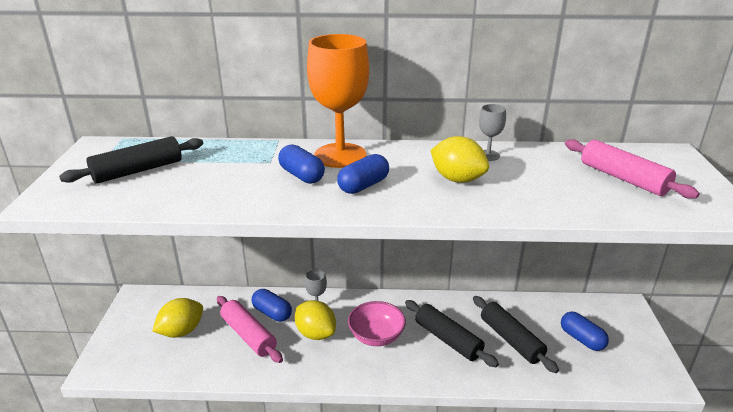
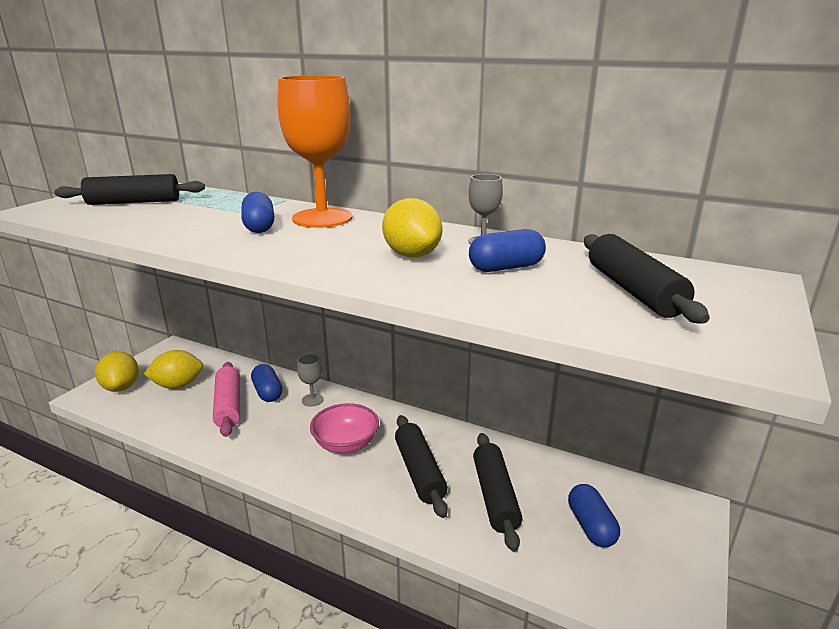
camera: 25 degrees right, 5 degrees down
(315, 333) = (289, 423): yellow lemon -> yellow lemon (121, 387)
(363, 186) = (303, 243): blue capsule -> blue capsule (506, 268)
(623, 178) = (633, 291): pink rolling pin -> black rolling pin

